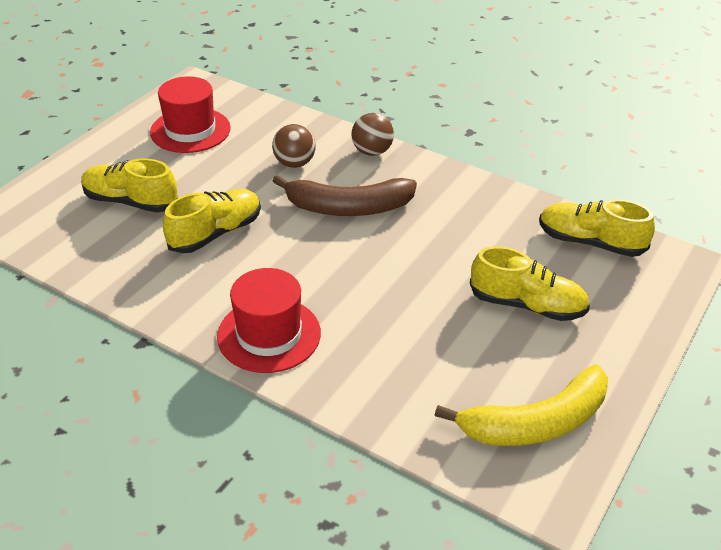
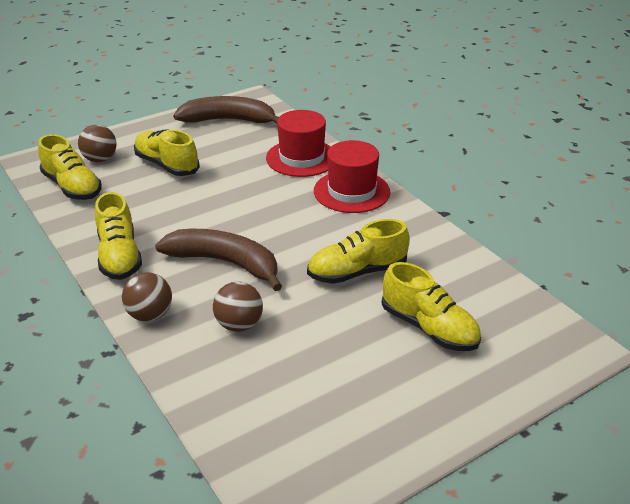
camera: 155 degrees left, 5 degrees down
(190, 130) = (330, 412): red hat -> red hat (301, 158)
(450, 187) = (119, 256): none -> yellow shoe
(535, 423) = (229, 120): yellow banana -> brown banana
(614, 289) = (100, 159): none -> brown ball

